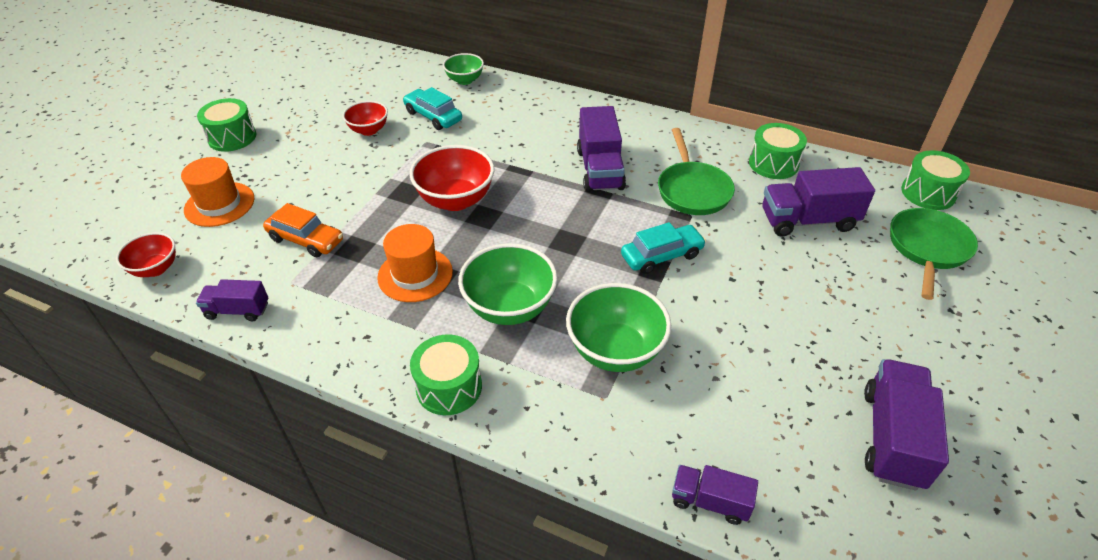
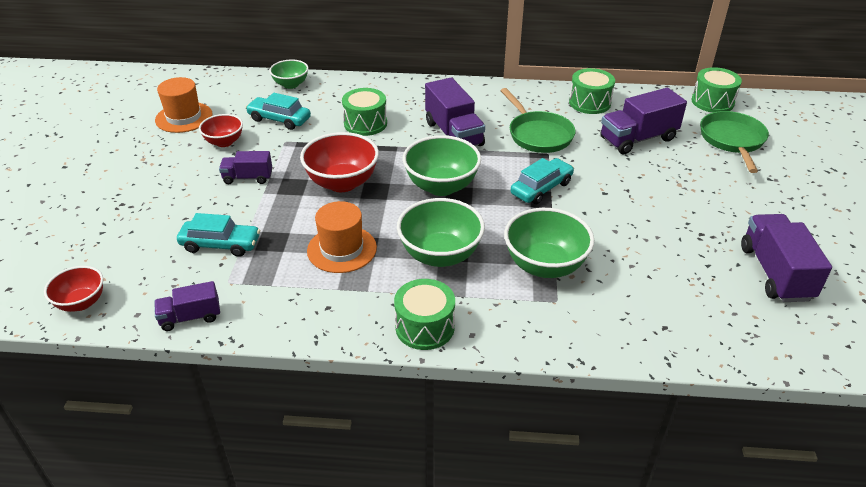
camera: 20 degrees left, 5 degrees down
(219, 204) = (112, 234): orange hat -> orange hat (184, 117)
(232, 137) = (87, 174): green drum -> green drum (365, 123)
(306, 240) = (220, 244): orange car -> turquoise car
(554, 228) = (441, 186): none -> green bowl
(709, 501) = (674, 350): purple truck -> purple truck (248, 178)

